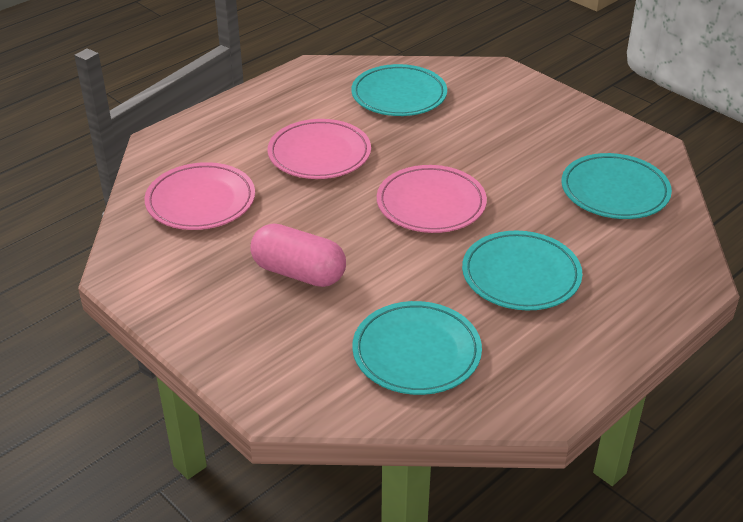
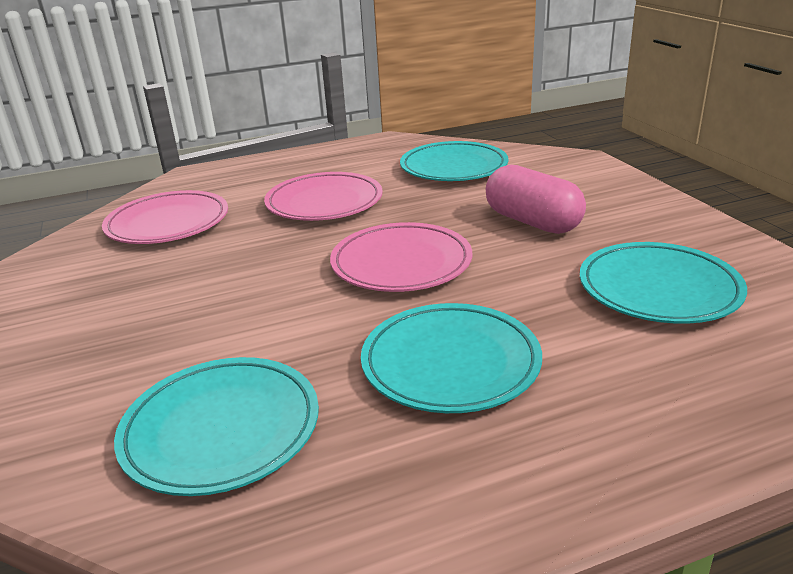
camera: 25 degrees right, 10 degrees down
(299, 273) = (185, 304): pink capsule -> pink capsule (532, 222)

